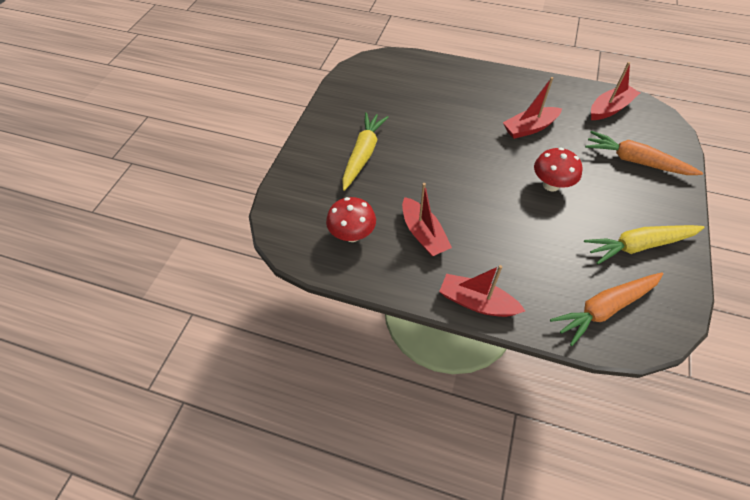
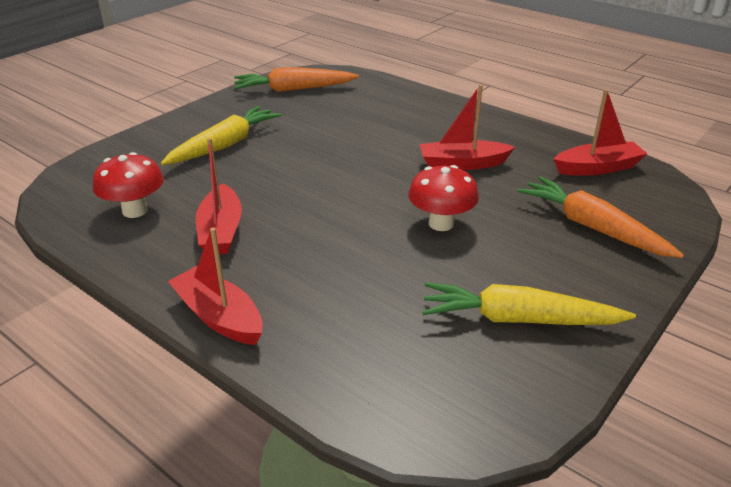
camera: 20 degrees right, 20 degrees down
(604, 309) = (398, 377): orange carrot -> orange carrot (293, 89)

